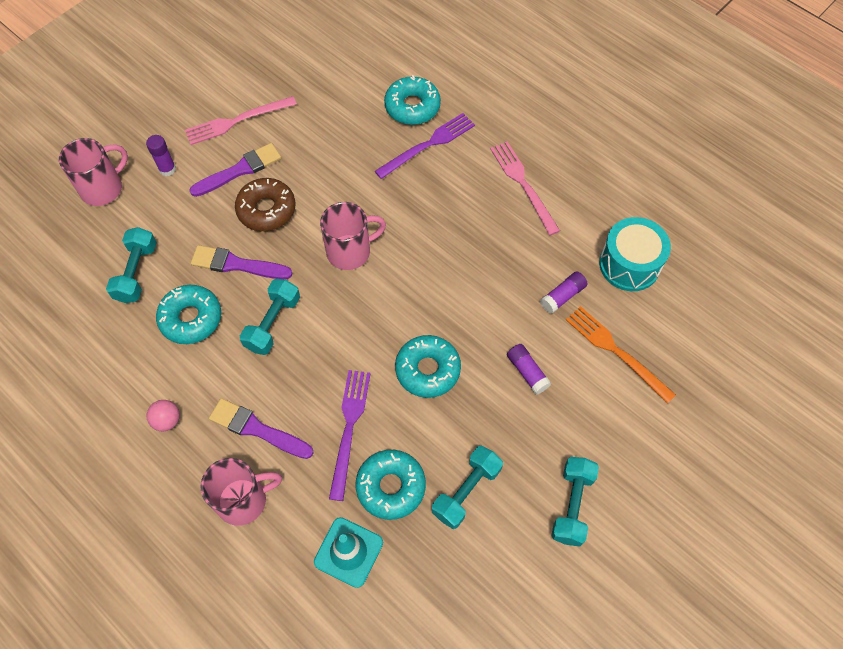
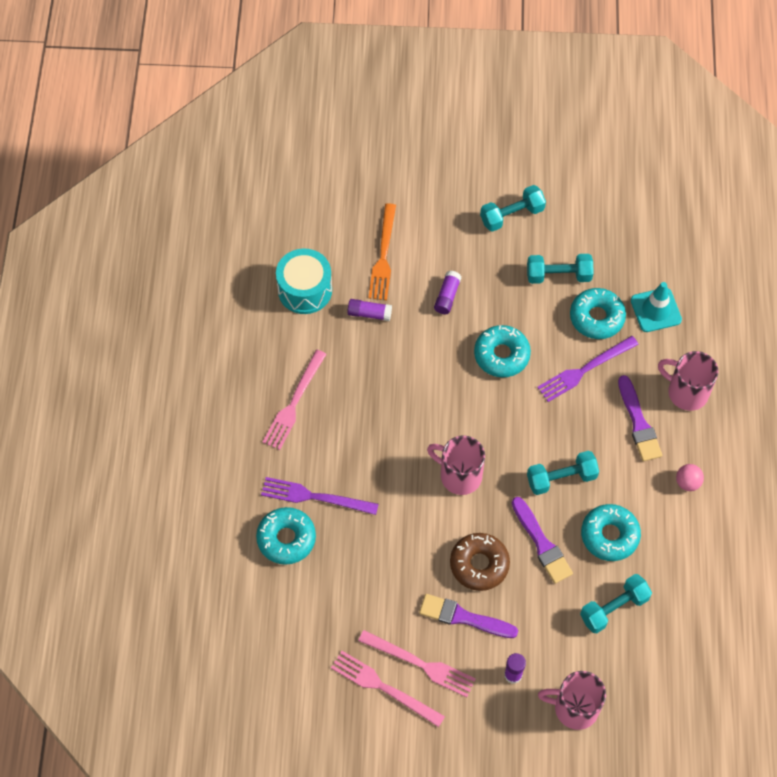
camera: 130 degrees left, 0 degrees up
(245, 90) = (384, 687): none -> pink fork

